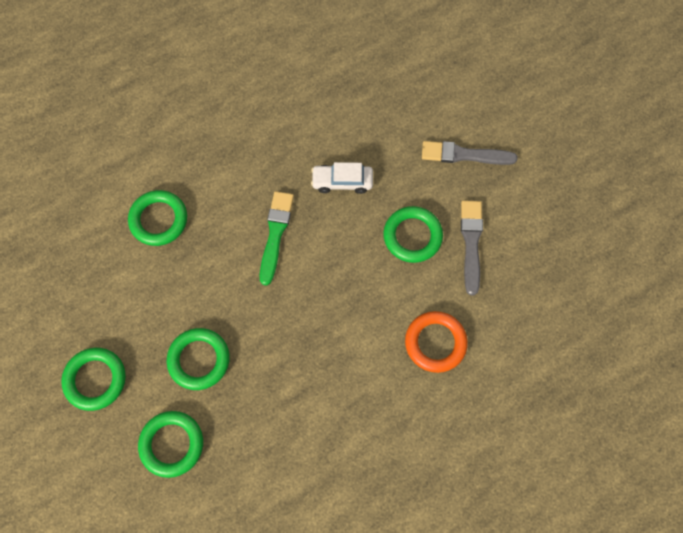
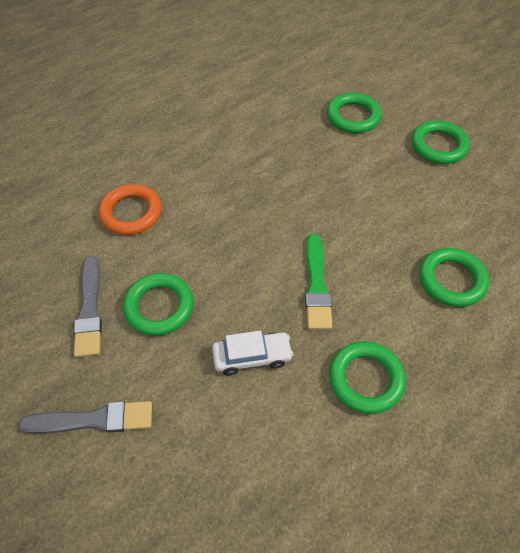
camera: 170 degrees right, 15 degrees down
(199, 360) = (354, 170): green ring -> green ring (365, 379)

